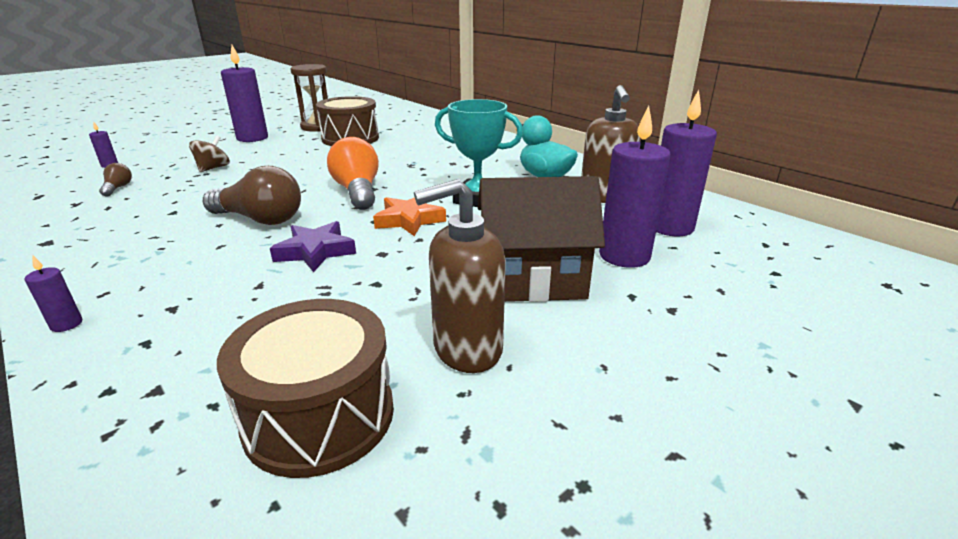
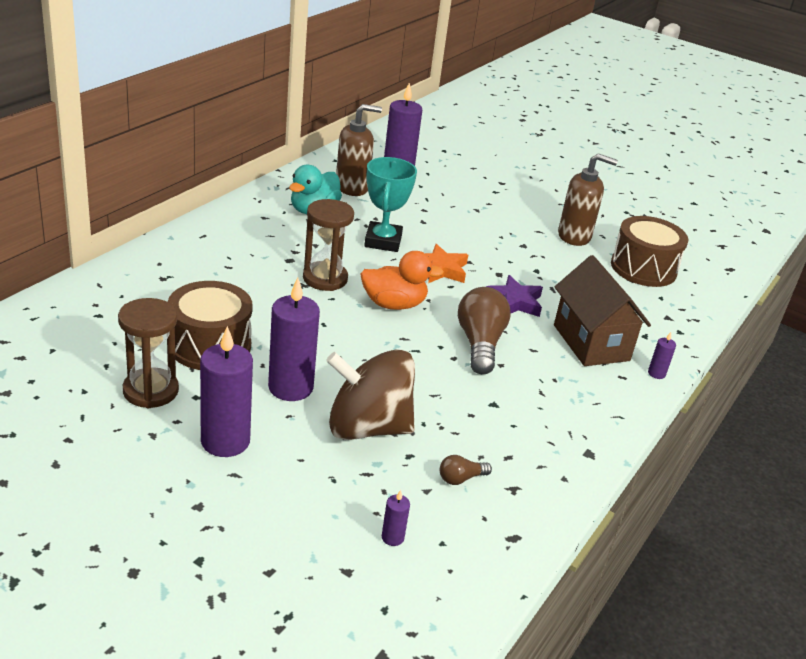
camera: 110 degrees left, 5 degrees up
(213, 168) = (367, 427): brown spinning top -> brown spinning top, size x2.12
(357, 192) = (394, 304): orange light bulb -> orange duck
(416, 171) = (325, 278): none -> brown hourglass
(466, 349) = (574, 236): brown soap dispenser -> brown soap dispenser turned 45 degrees counterclockwise
(533, 281) = (499, 218): brown house -> brown house (591, 343)
(624, 256) = (450, 189): purple candle -> purple candle (290, 387)

